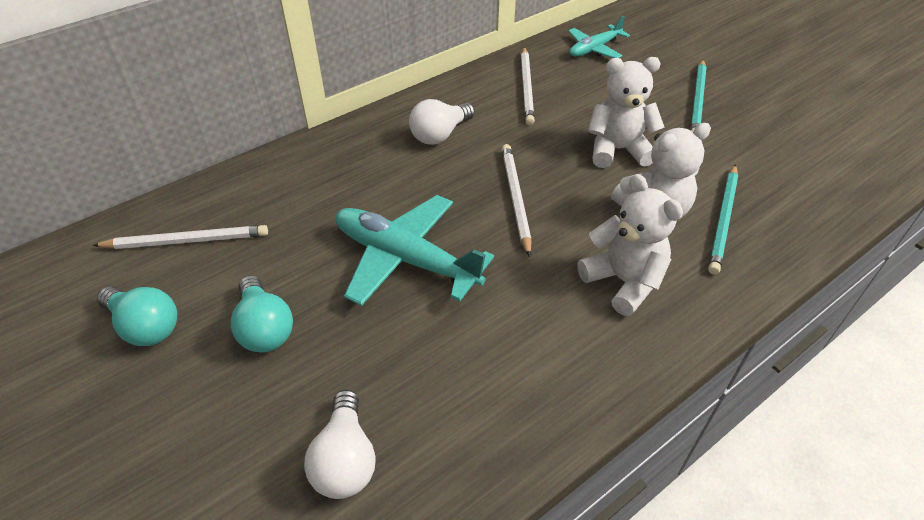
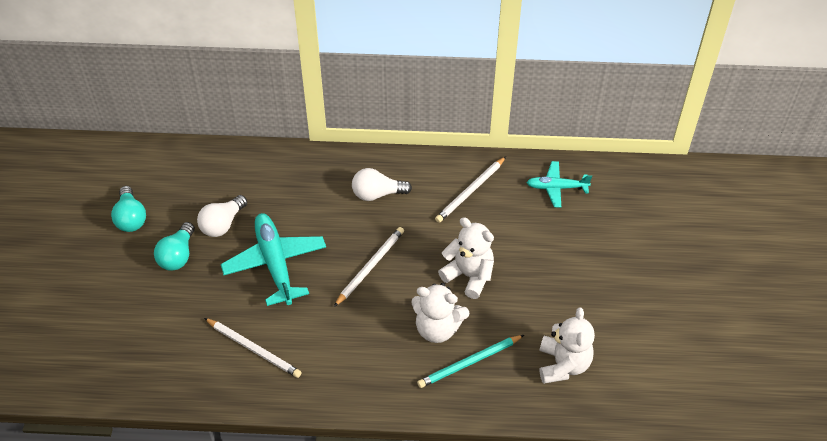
camera: 40 degrees right, 5 degrees up
(186, 241) = (185, 179): white pencil -> white pencil (253, 349)
(345, 459) = (154, 343): white light bulb -> white light bulb (222, 224)
(623, 281) = (367, 355): white teddy bear -> white teddy bear (563, 364)
(698, 100) = (572, 275): turquoise pencil -> none

